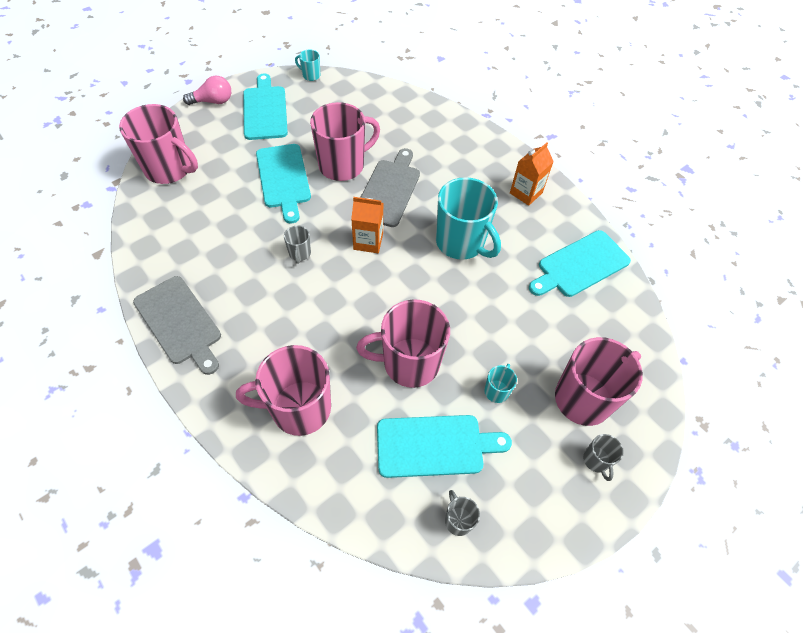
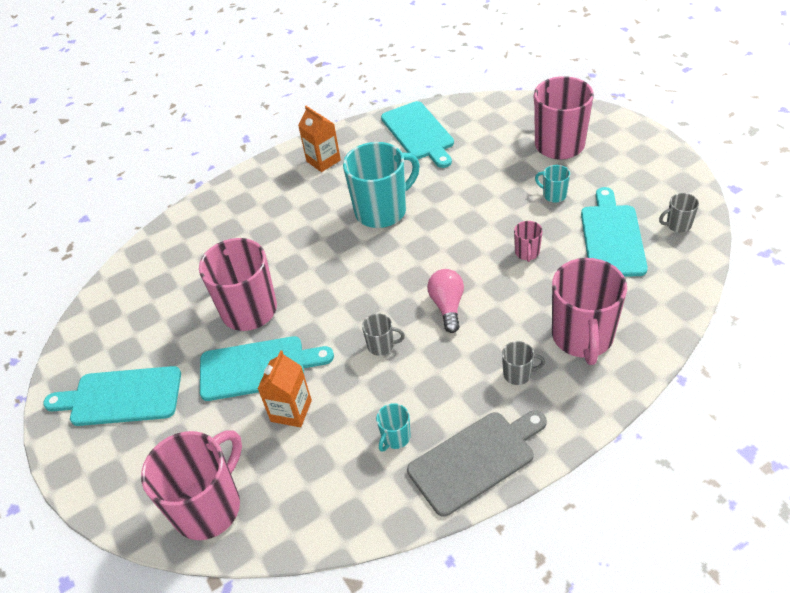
camera: 75 degrees left, 10 degrees down
(213, 101) = (78, 465): pink light bulb -> pink light bulb (447, 306)
(310, 75) = (66, 347): turquoise mug -> turquoise mug (395, 438)
(368, 241) = (371, 284): orange carton -> orange carton (291, 411)
(389, 190) = (298, 266): grey cutting board -> none
(409, 363) = (527, 253): pink mug -> pink mug, size x0.44
(596, 460) = (614, 143): grey mug -> grey mug (518, 374)

